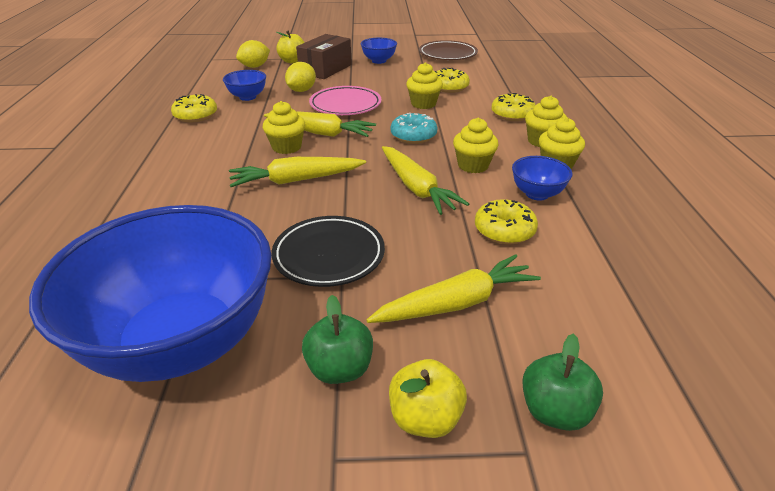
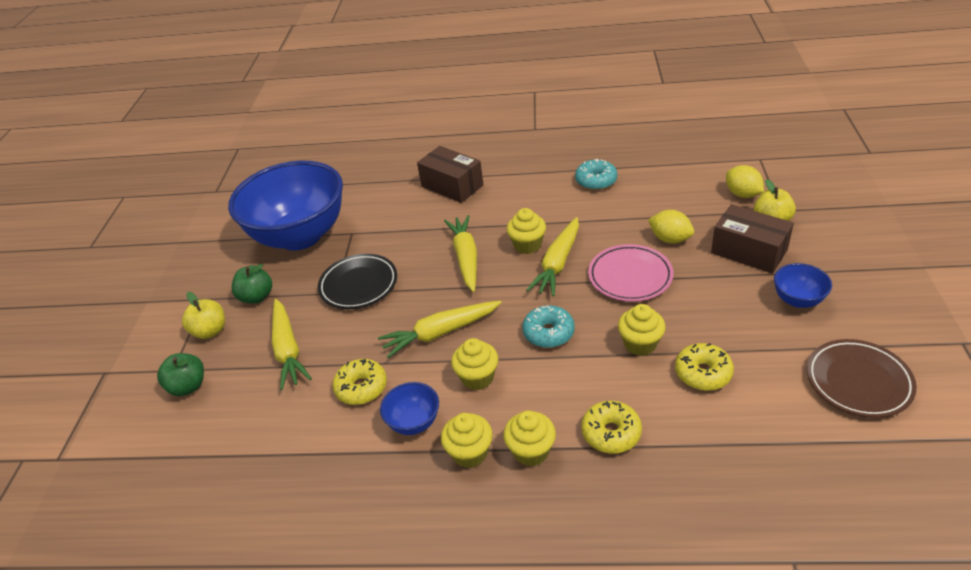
camera: 100 degrees right, 5 degrees up
(139, 198) = (452, 186): none -> brown box
(196, 116) = (596, 181): yellow donut -> turquoise donut
(247, 97) = (645, 204): blue bowl -> none

